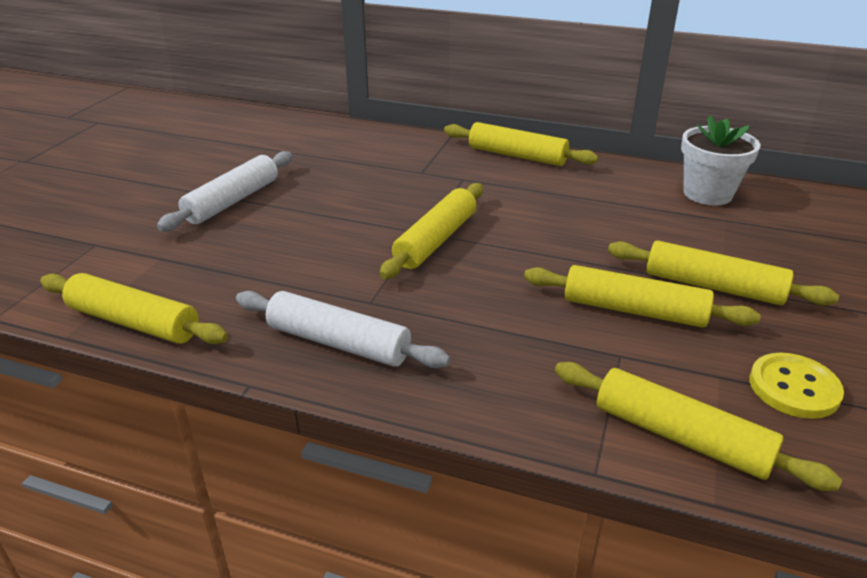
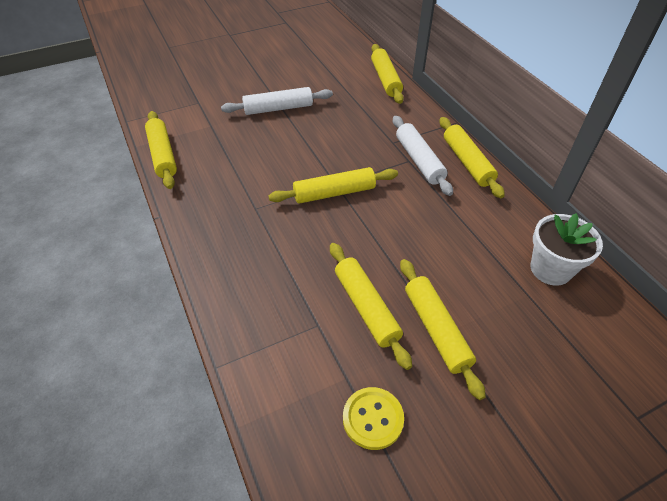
camera: 45 degrees right, 15 degrees up
(338, 342) = (215, 220): white rolling pin -> white rolling pin (419, 160)
(681, 437) = (275, 387): yellow rolling pin -> yellow rolling pin (385, 79)

